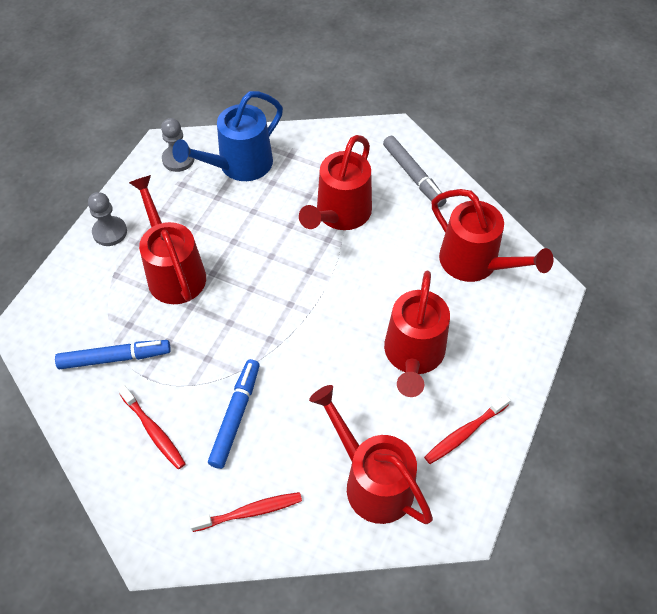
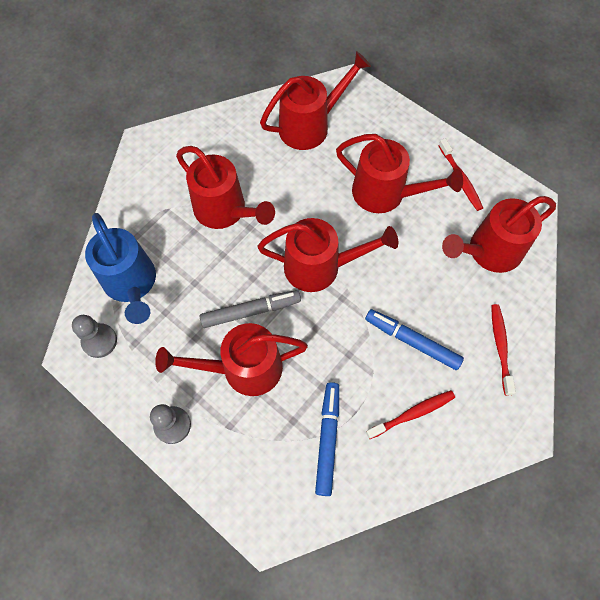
camera: 75 degrees left, 10 degrees up
(301, 312) = (321, 267): none -> red watering can
(413, 176) = (202, 142): grey marker -> grey marker (251, 311)

